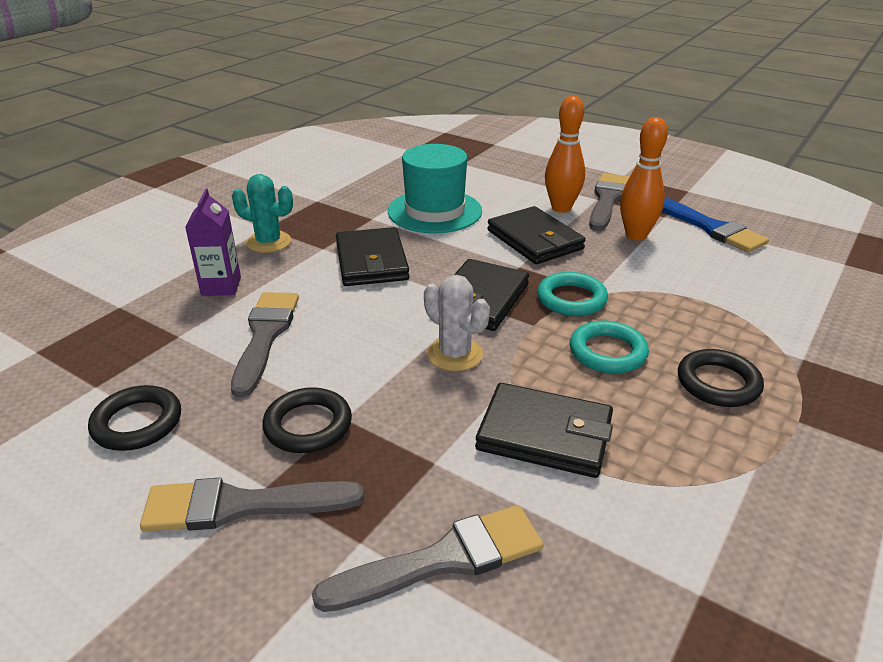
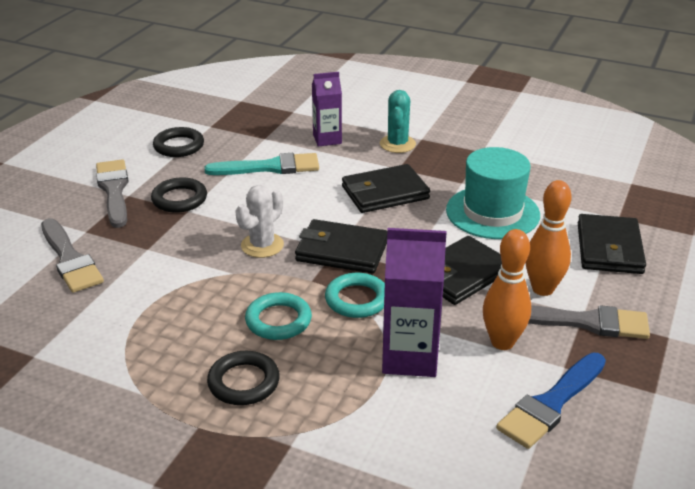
camera: 80 degrees right, 0 degrees up
(265, 336) = (270, 167): grey brush -> turquoise brush
(545, 435) = (174, 291): black wallet -> black wallet (609, 248)
(662, 280) = (410, 357): none -> purple carton

